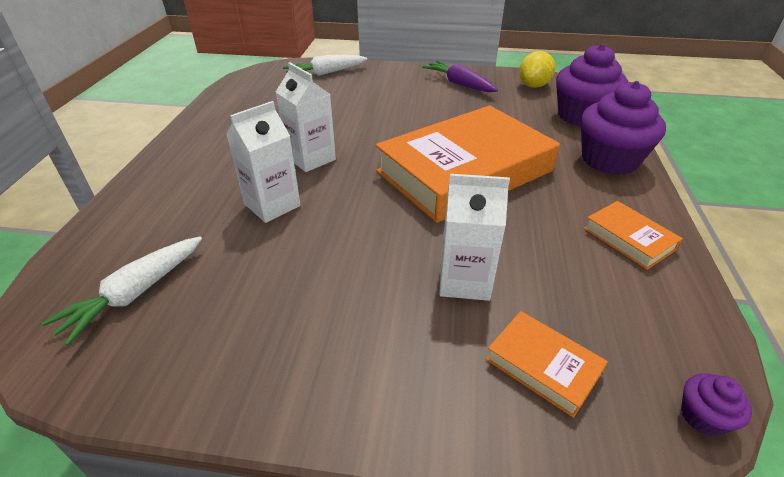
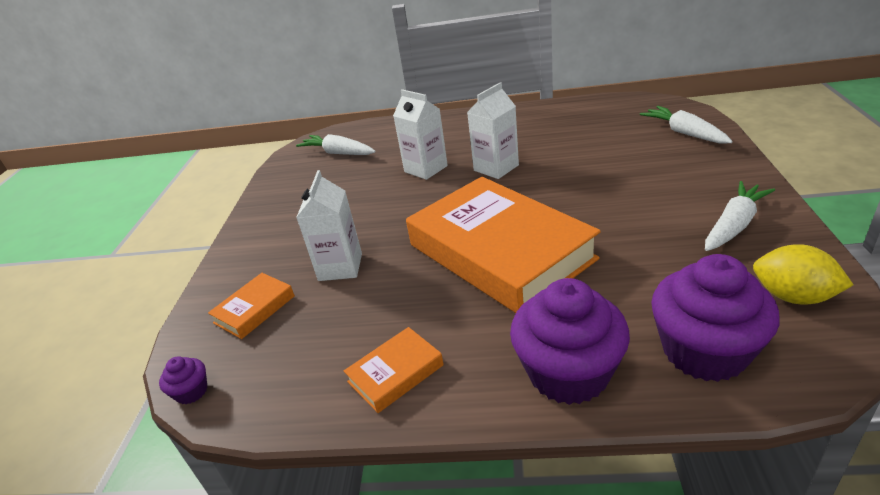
camera: 90 degrees right, 5 degrees down
(459, 84) = (734, 225): purple carrot -> white carrot

